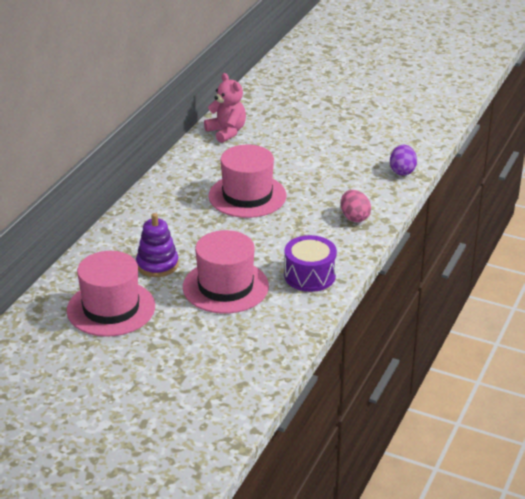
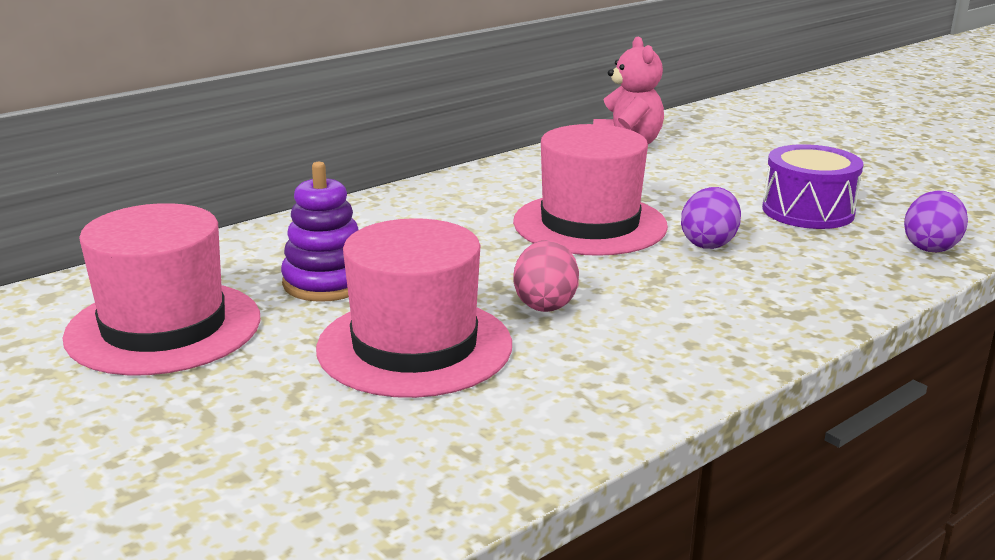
camera: 25 degrees right, 10 degrees down
(308, 194) = (708, 243): none -> purple egg
(309, 275) = (610, 370): purple drum -> purple drum (808, 211)
(354, 217) = (782, 295): pink egg -> pink egg (545, 304)

